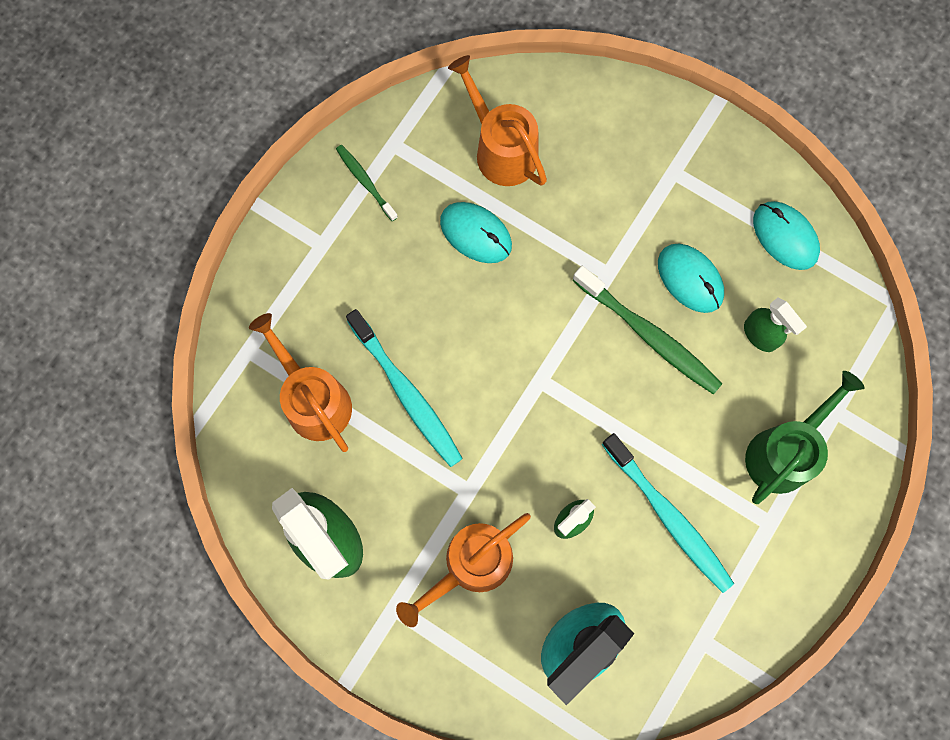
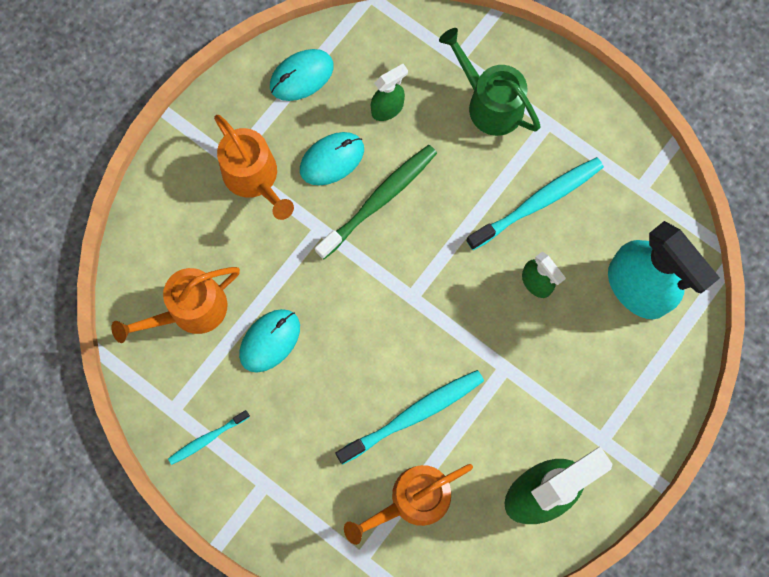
camera: 85 degrees left, 0 degrees up
(365, 182) = (207, 438): green toothbrush -> turquoise toothbrush
(470, 565) = (569, 371): orange watering can -> orange watering can (254, 178)

